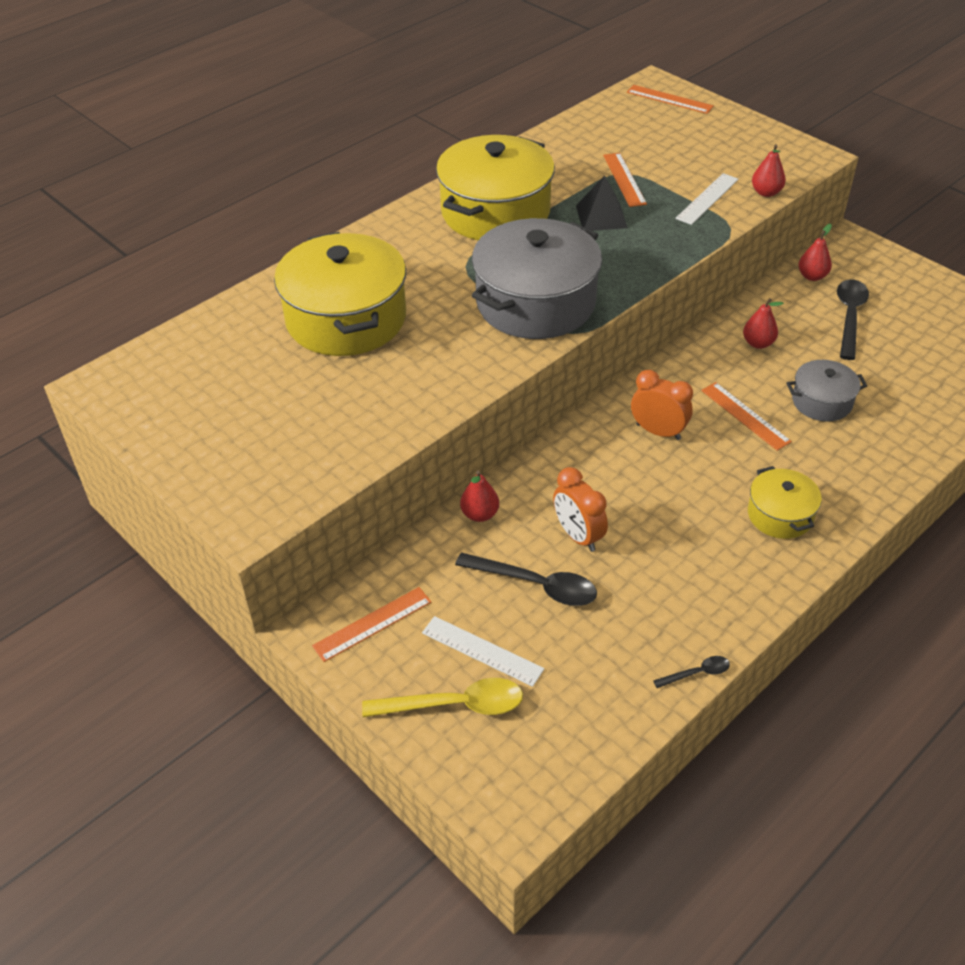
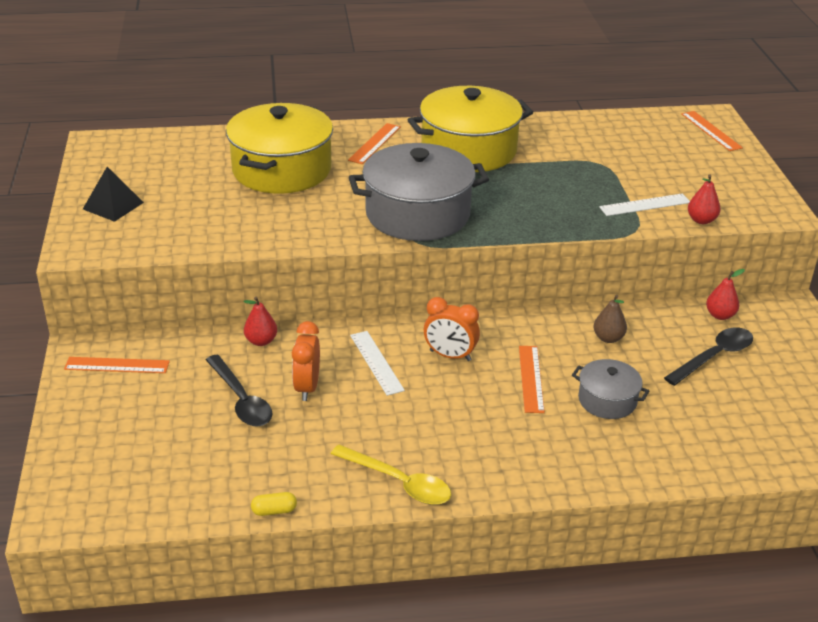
camera: 35 degrees right, 10 degrees down
(454, 705) = (103, 436): yellow spoon -> yellow spoon (399, 482)
(482, 651) = (159, 417): white ruler -> white ruler (376, 362)
(601, 216) = (543, 183): black pyramid -> black pyramid (113, 205)
(624, 179) = (595, 167): orange ruler -> orange ruler (374, 143)
(658, 431) = (450, 355): orange clock -> orange clock turned 135 degrees clockwise
(697, 673) = (274, 511): black spoon -> yellow capsule
(758, 343) = (608, 338): red pear -> brown pear
(780, 515) = (469, 453): yellow pot -> none

